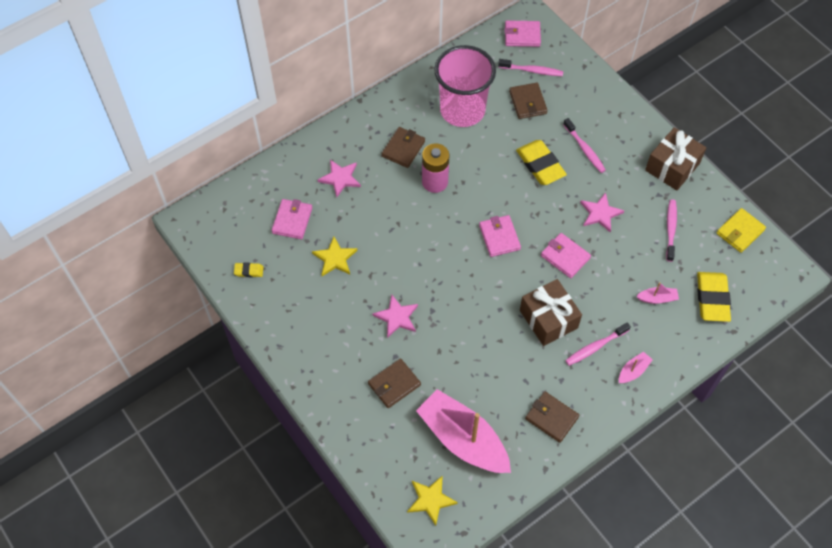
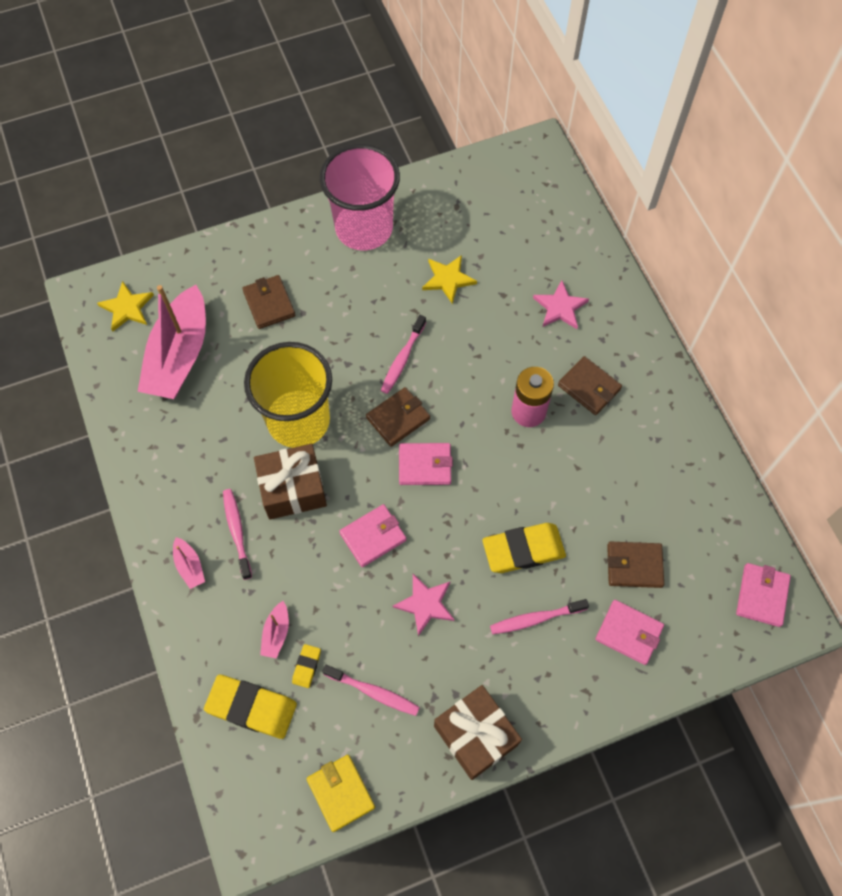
camera: 105 degrees right, 5 degrees up
(249, 271) = (456, 194): yellow eraser -> yellow eraser (306, 666)
(292, 220) = (512, 246): pink wallet -> pink wallet (629, 633)
(397, 317) = (351, 325): pink star -> none
(462, 110) = (637, 475): pink cup -> pink cup (364, 228)
(463, 439) = (179, 355): pink boat -> pink boat turned 135 degrees clockwise
(492, 331) = (298, 420): none -> yellow cup
(532, 71) = (691, 590): pink toothbrush -> pink toothbrush (402, 359)
(551, 418) = (168, 453): brown wallet -> brown wallet (398, 418)

